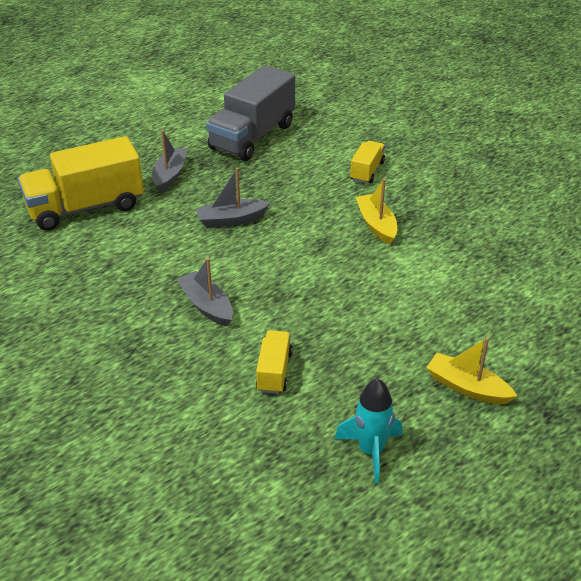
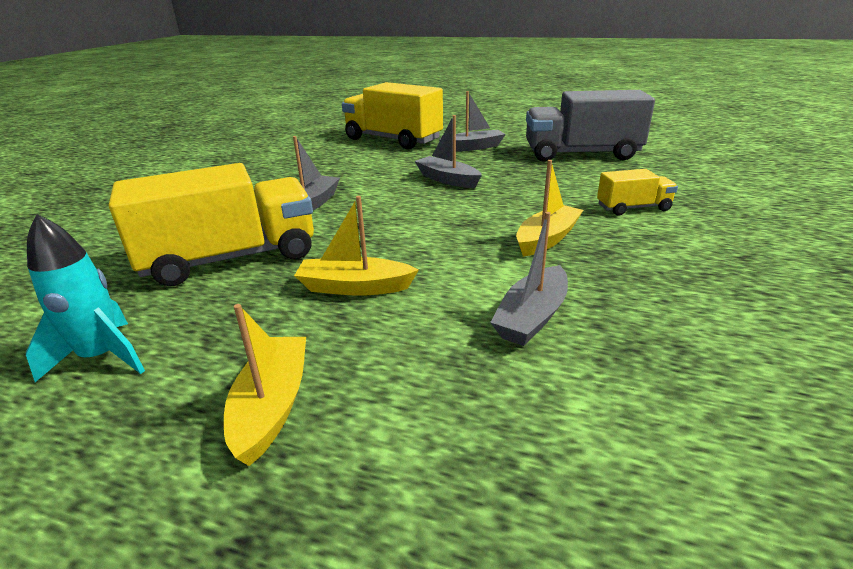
camera: 60 degrees right, 10 degrees down
(274, 371) = (231, 258): yellow truck -> yellow truck, size x2.06
(370, 324) = (355, 287): none -> yellow boat
(455, 272) = (532, 317): none -> grey boat

